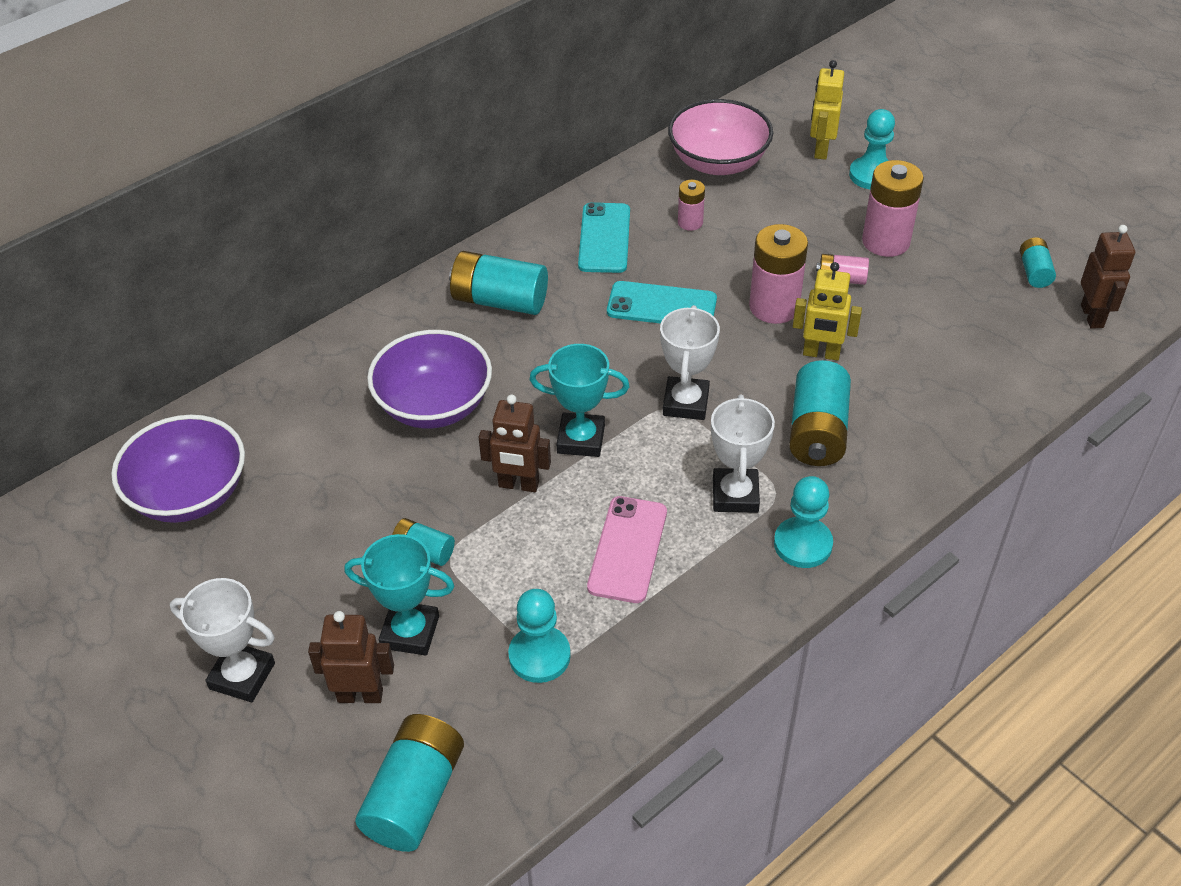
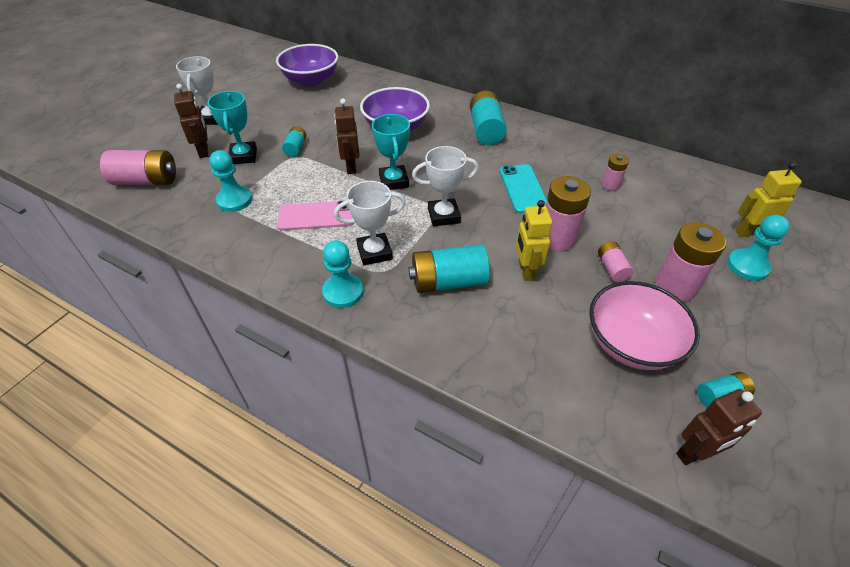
camera: 70 degrees right, 0 degrees up
(415, 796) = (146, 181): turquoise battery -> pink battery
(604, 238) = (566, 154): turquoise phone -> none
(718, 162) = (683, 185): pink bowl -> pink bowl (631, 343)

